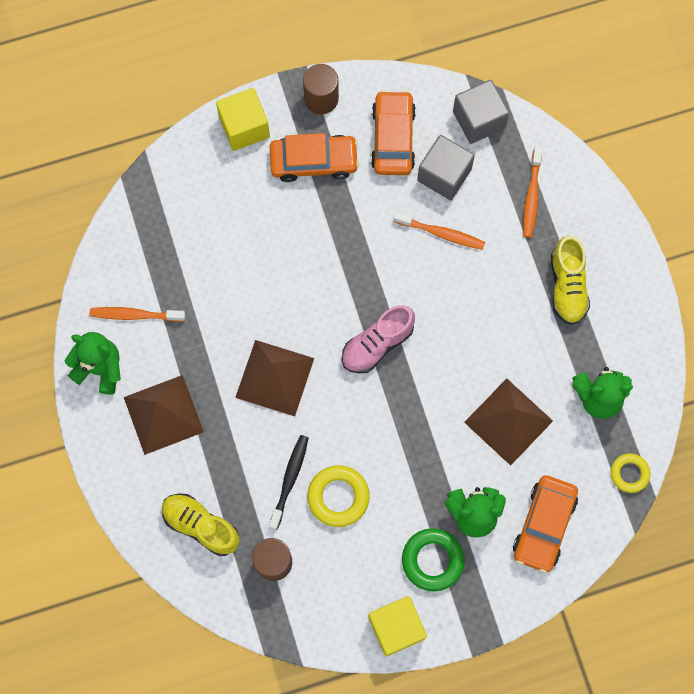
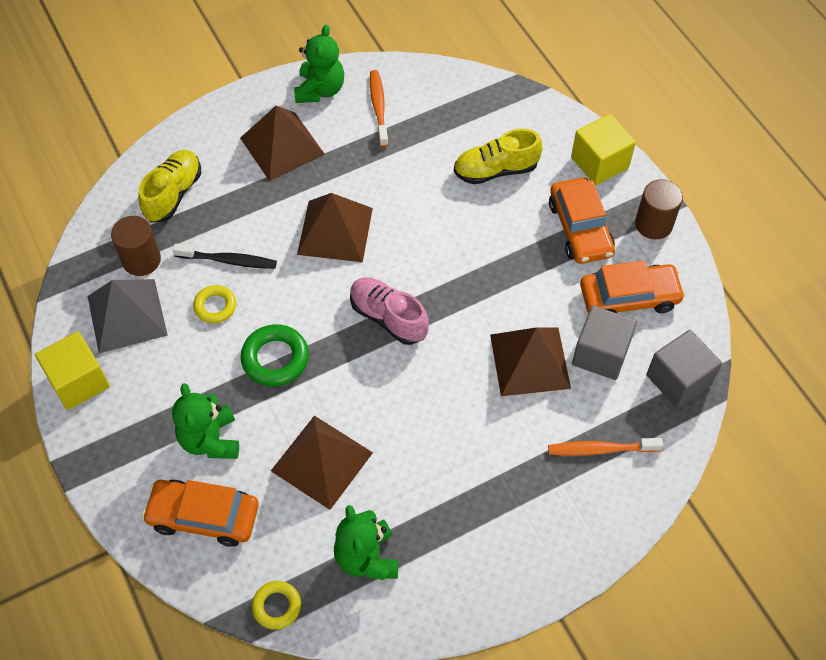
camera: 80 degrees right, 15 degrees down
(333, 579) = (127, 315): none -> grey pyramid
(338, 497) = (215, 306): yellow ring -> yellow ring, size x0.65
(432, 560) = (154, 406): green ring -> green ring (275, 358)
(441, 233) = (530, 361): orange toothbrush -> brown pyramid
(567, 286) = (498, 504): yellow shoe -> yellow shoe (495, 170)

